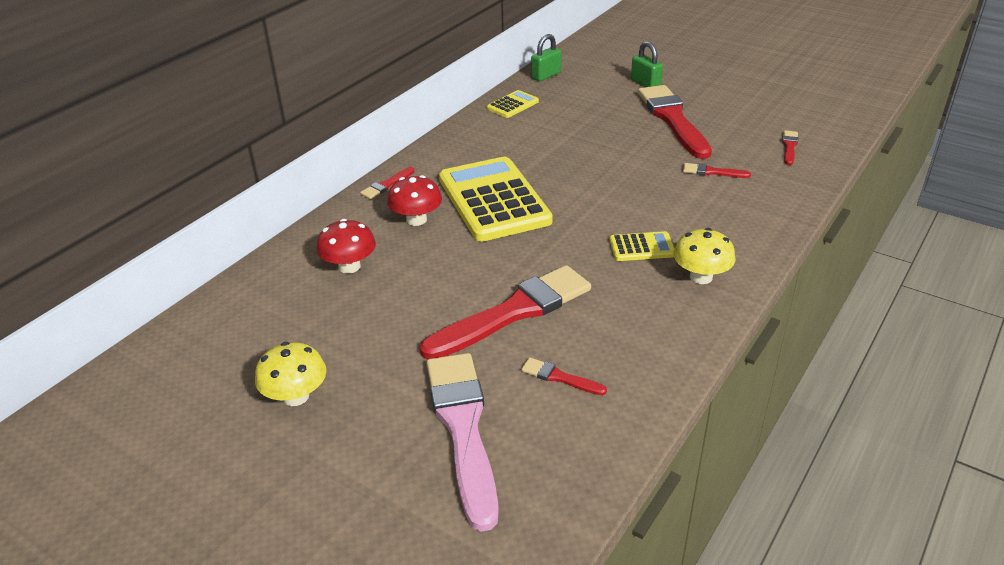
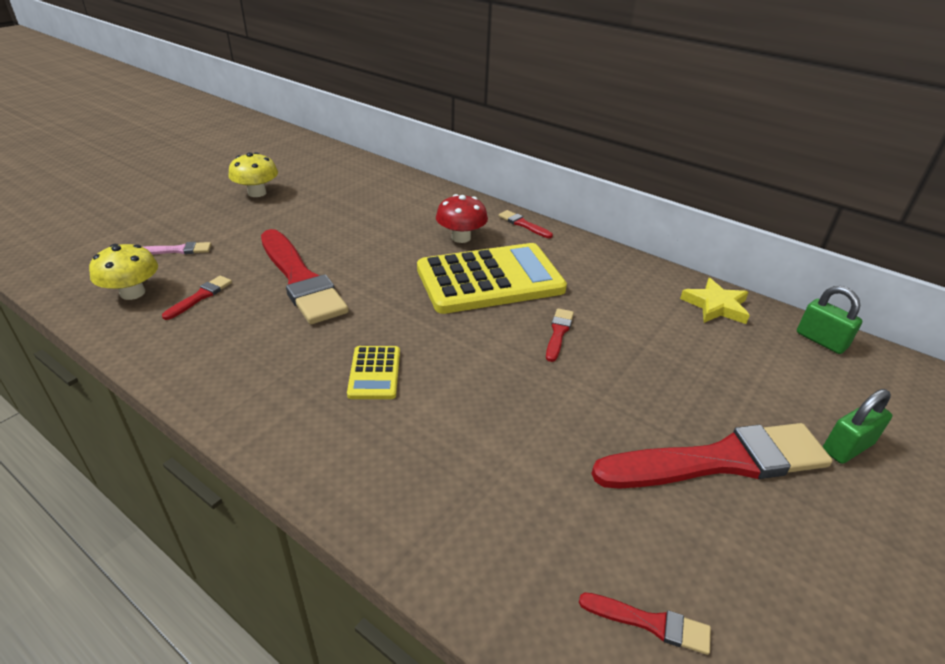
camera: 90 degrees right, 0 degrees up
(349, 266) = (398, 209): red mushroom -> none
(463, 428) = (178, 250): pink brush -> pink brush, size x0.42
(513, 105) = (715, 306): yellow calculator -> yellow star
(701, 277) = (299, 413): yellow mushroom -> yellow mushroom (132, 293)
(712, 172) = (550, 477): red brush -> red brush (558, 333)

